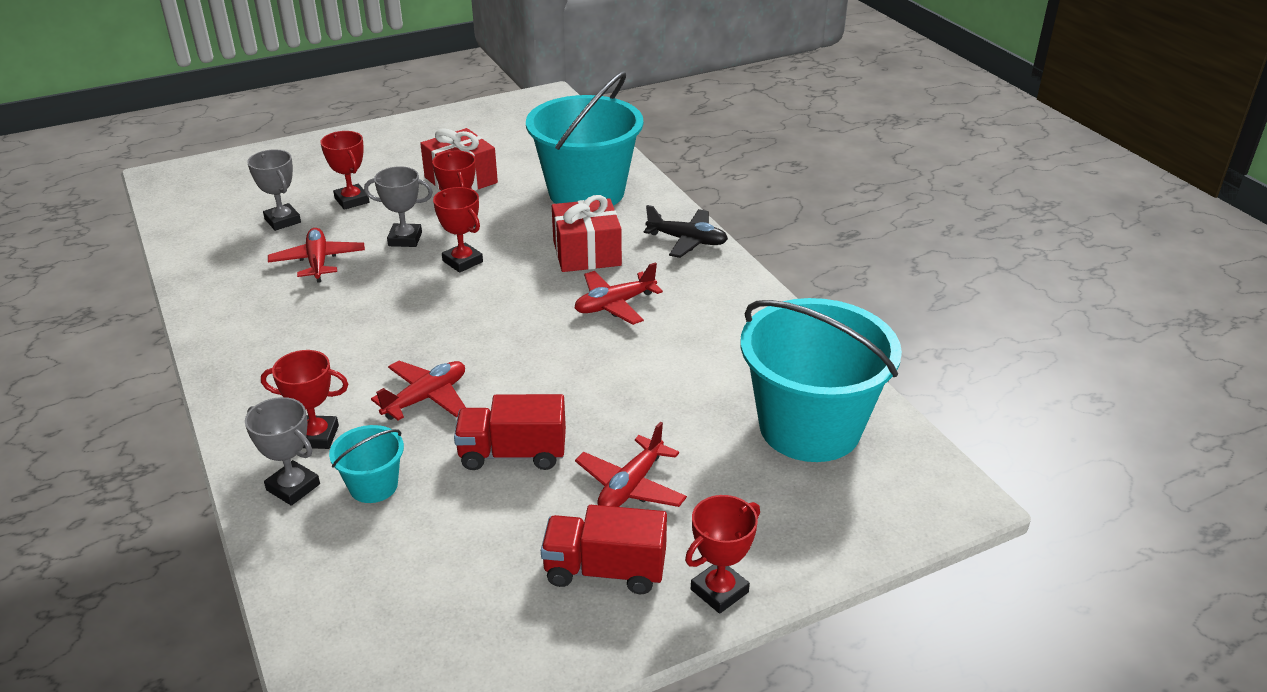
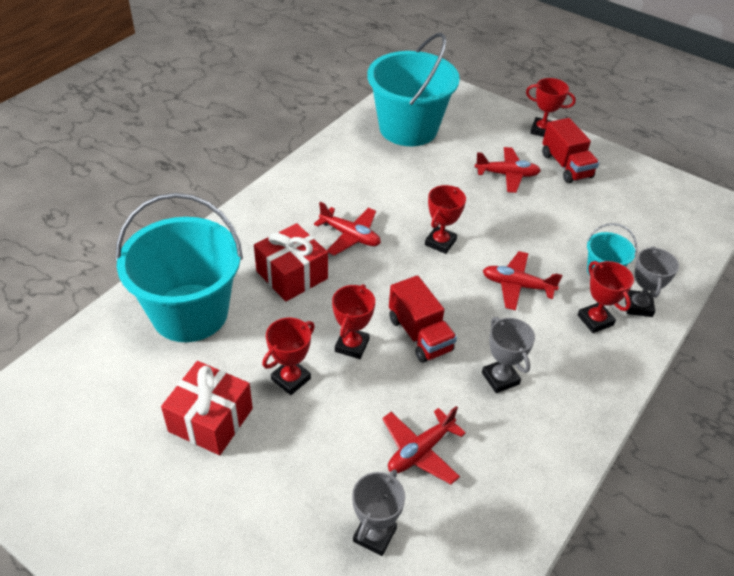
camera: 120 degrees left, 10 degrees up
(352, 200) = (300, 495): red trophy -> red trophy (440, 242)
(405, 239) = (343, 405): grey trophy -> grey trophy (500, 378)
(512, 454) = (526, 226): red truck -> red truck (420, 334)
(687, 241) = (240, 226): black plane -> none

